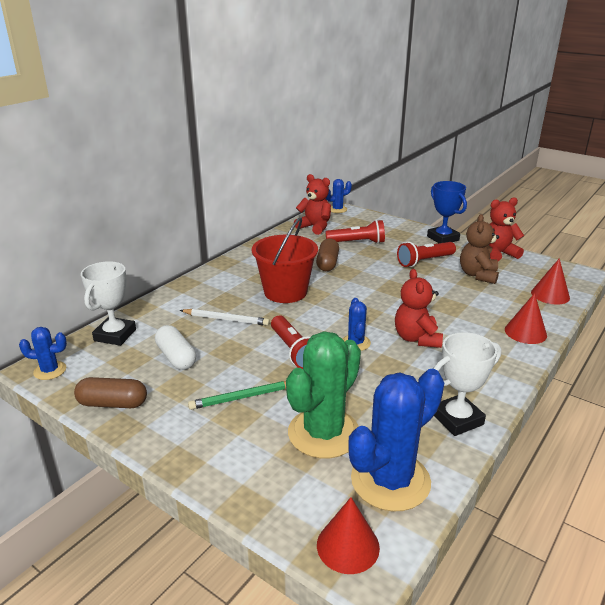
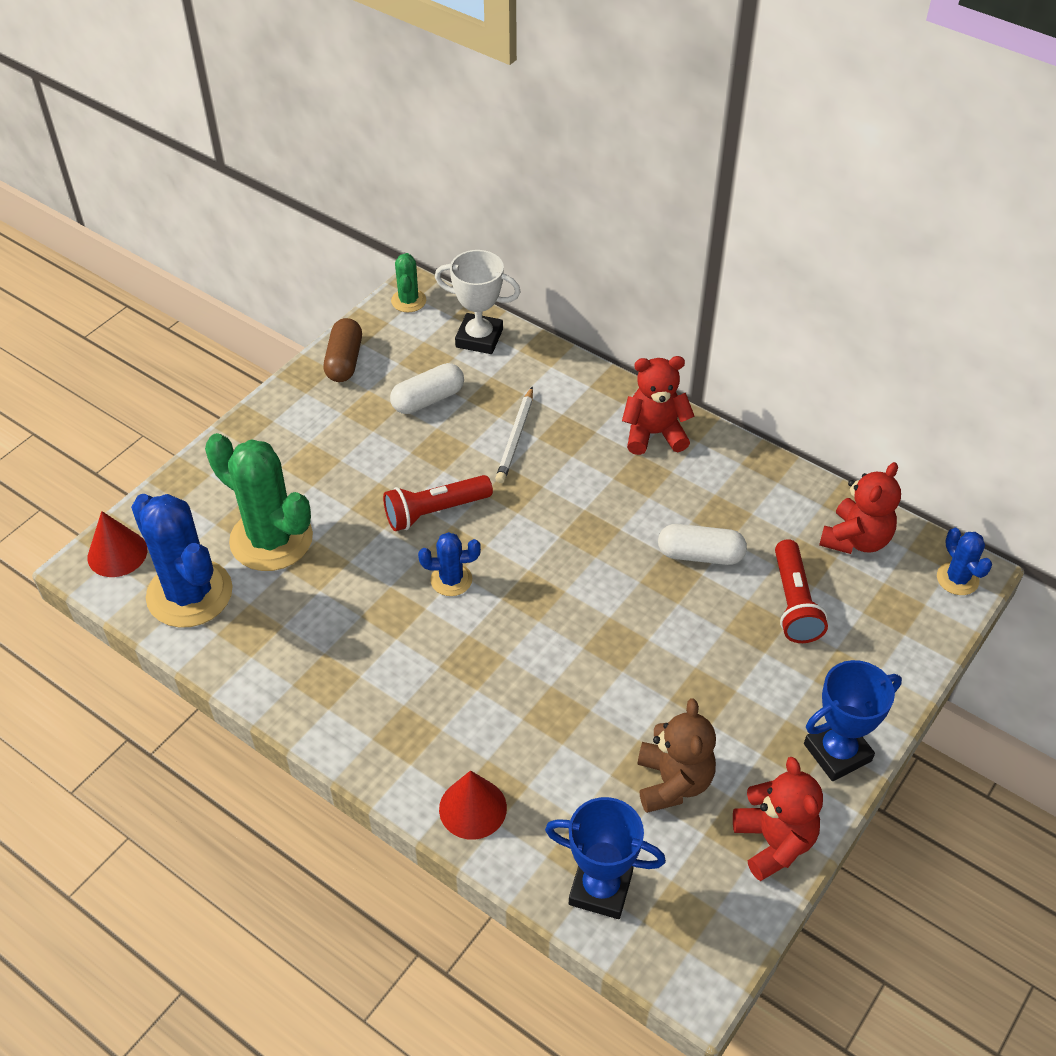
camera: 90 degrees right, 20 degrees up
(50, 370) = (408, 301): blue cactus -> green cactus
(242, 397) = (343, 466): green pencil -> none
(285, 292) = (595, 500): red bucket -> none
(327, 263) = (700, 555): brown capsule -> white capsule
(416, 338) = (460, 654): red teddy bear -> red teddy bear (654, 434)
(424, 261) = (723, 702): red flashlight -> none
(457, 419) = (276, 672): white trophy -> none
(478, 275) = (673, 782): brown teddy bear -> brown teddy bear turned 75 degrees clockwise
(550, 295) = (600, 888): red cone -> blue trophy

